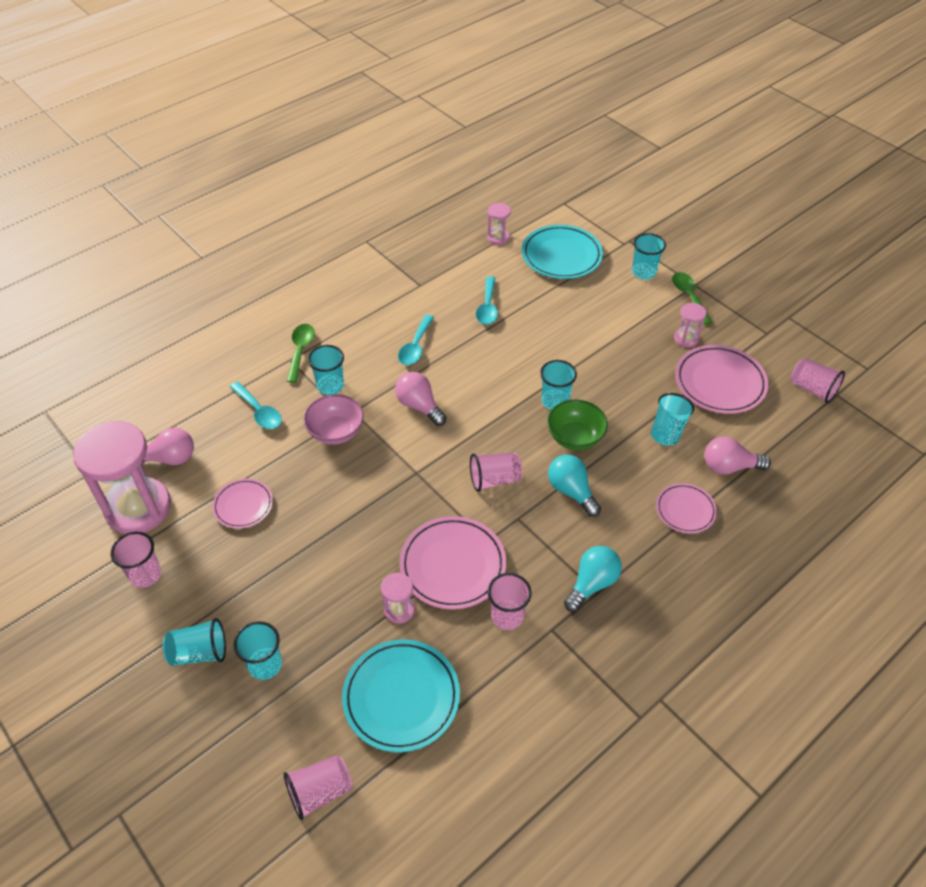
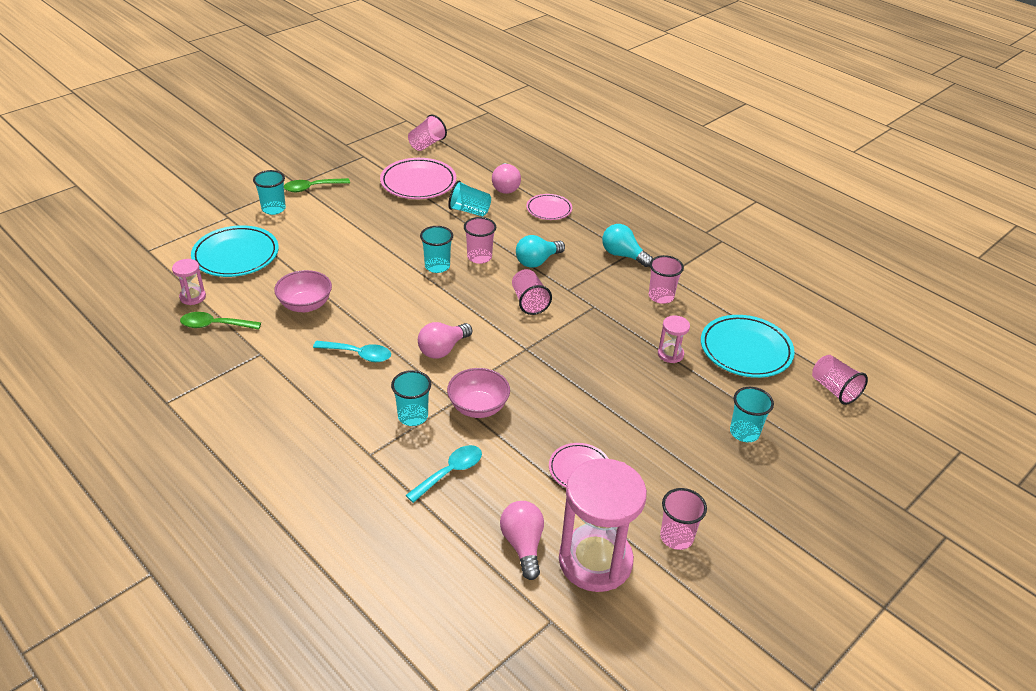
camera: 95 degrees left, 10 degrees down
(199, 652) = (747, 479): turquoise cup -> none
(300, 350) = (355, 446): green spoon -> green spoon (215, 325)
(453, 565) = (621, 325): pink plate -> none
(487, 307) = (305, 305): turquoise spoon -> pink bowl
(575, 437) = (479, 257): green bowl -> pink cup
(686, 338) = (365, 194): pink hourglass -> none

